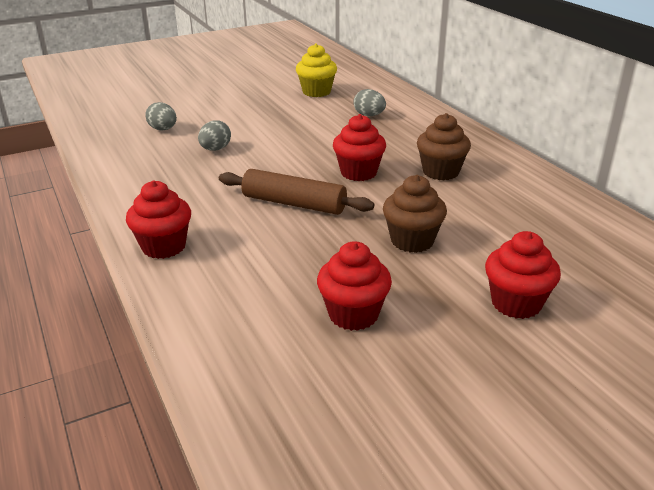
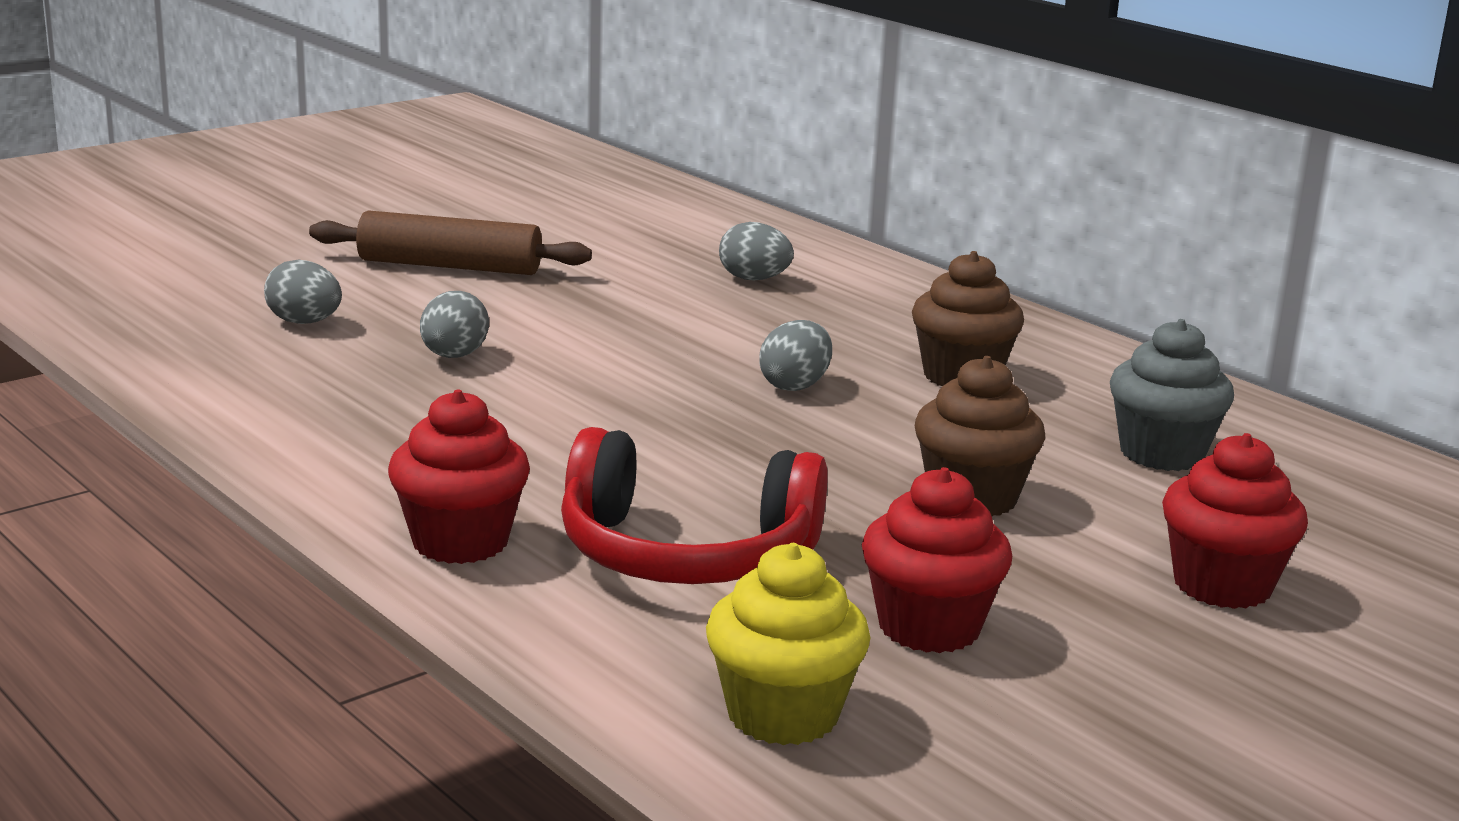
camera: 15 degrees left, 10 degrees down
(259, 261) = (685, 554): none -> red headphones
(294, 204) = (693, 448): brown rolling pin -> brown rolling pin (450, 266)
(316, 92) = (611, 237): yellow cupcake -> yellow cupcake (782, 714)
(358, 173) = (795, 386): red cupcake -> grey egg
(520, 222) = (1162, 453): none -> grey cupcake

